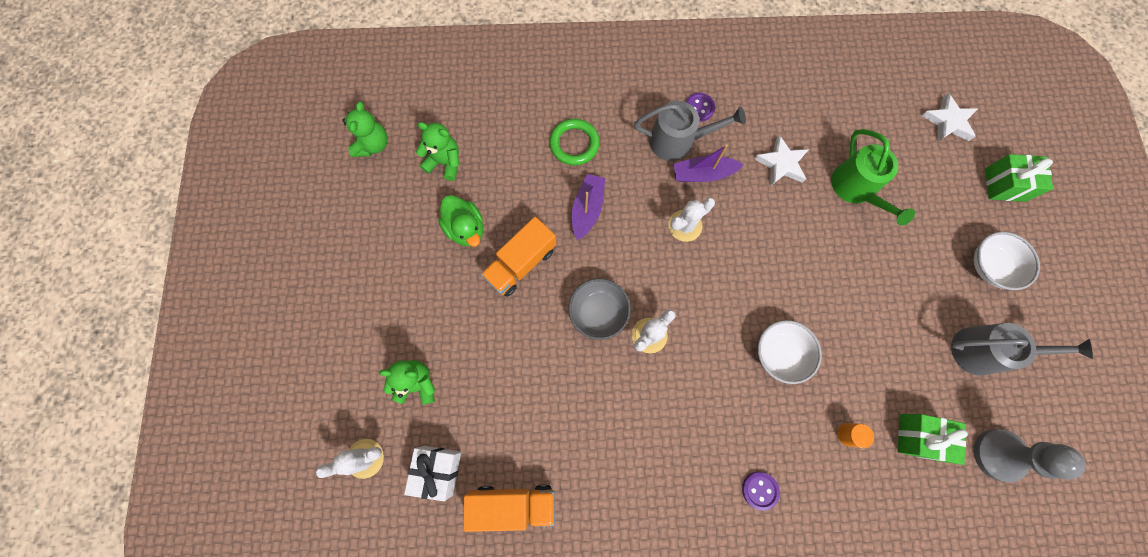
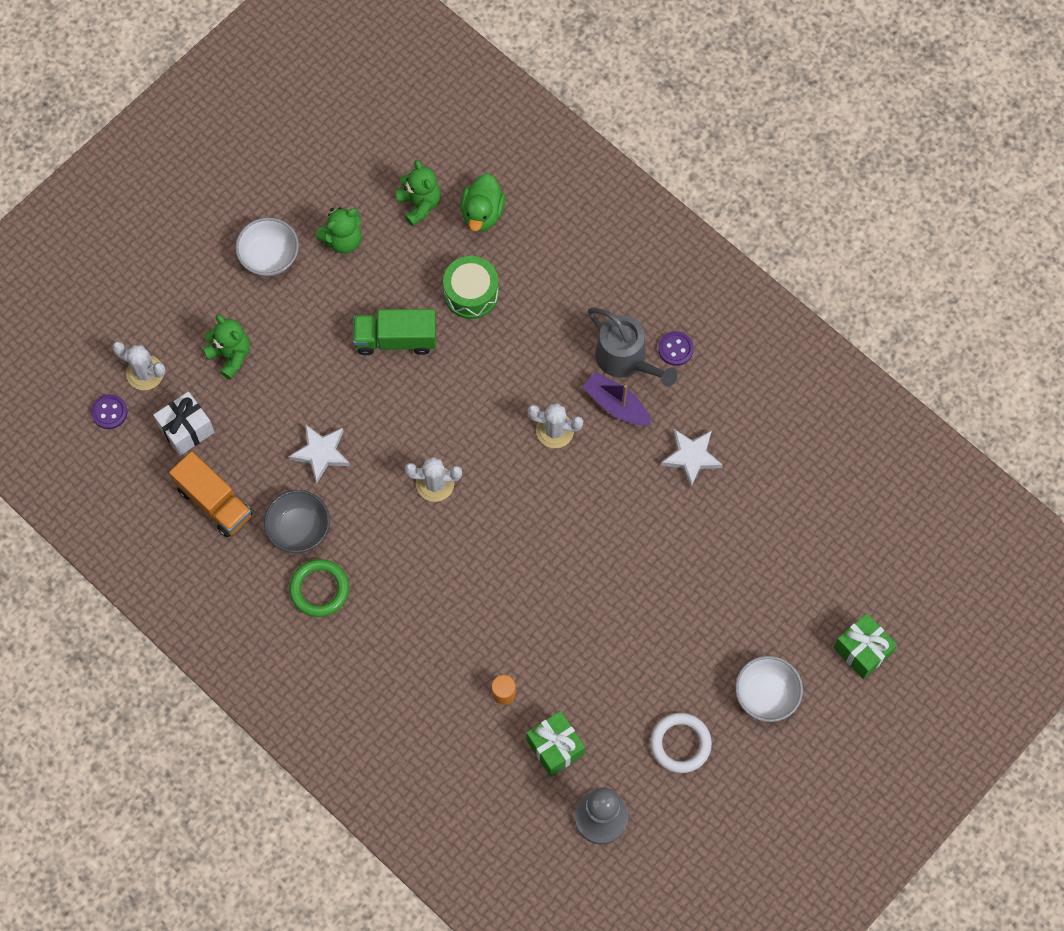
camera: 45 degrees right, 5 degrees down
(373, 144) = (378, 138): green teddy bear -> green teddy bear (343, 240)
(465, 228) = (382, 272): green duck -> green duck (482, 213)
(521, 263) = (396, 339): orange truck -> green truck
(538, 188) = (471, 293): none -> green drum
(574, 144) = (538, 284): green ring -> green ring (319, 589)
(587, 209) = (491, 345): purple boat -> none
(598, 313) = (414, 431): grey bowl -> grey bowl (299, 529)
(759, 490) = (395, 664): purple button -> purple button (109, 412)
(780, 354) = (519, 592): white bowl -> white bowl (269, 256)
(856, 189) = (729, 534): green watering can -> none
(948, 122) = (879, 558): white star -> white star (321, 453)
(983, 351) = (680, 744): grey watering can -> white ring

